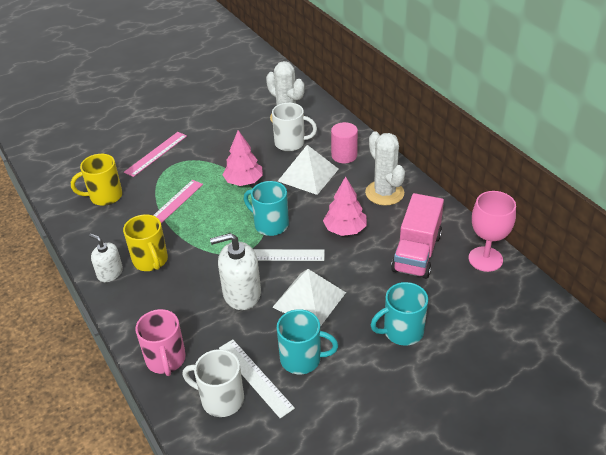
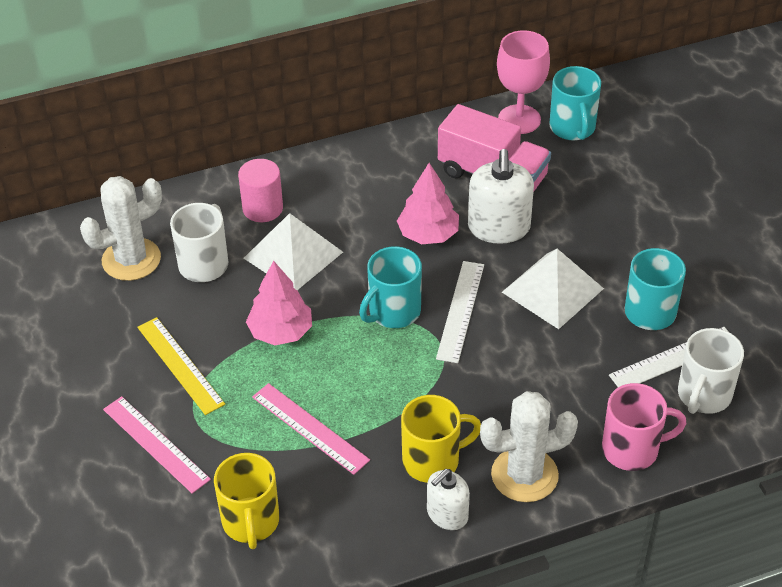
camera: 80 degrees left, 5 degrees up
(212, 150) = (180, 365): none -> yellow ruler
(241, 293) = (526, 358): white soap dispenser -> white soap dispenser (499, 227)
(384, 193) = (365, 182): white cactus -> white cactus (524, 475)
(402, 331) = (622, 215): turquoise mug -> turquoise mug (572, 128)

